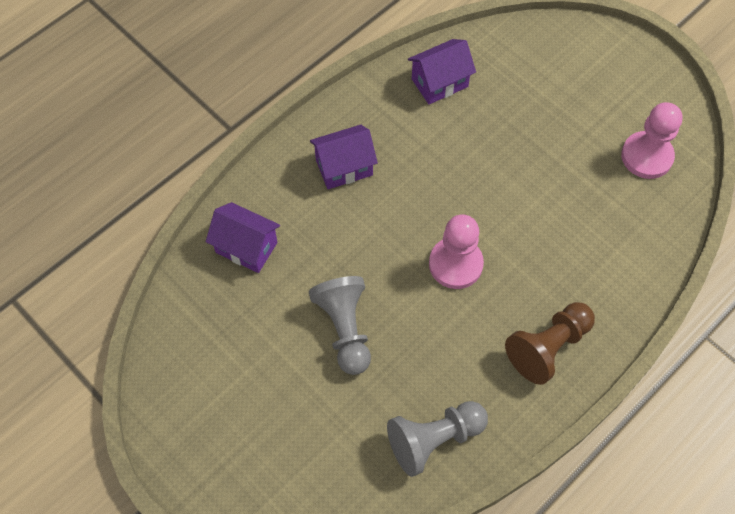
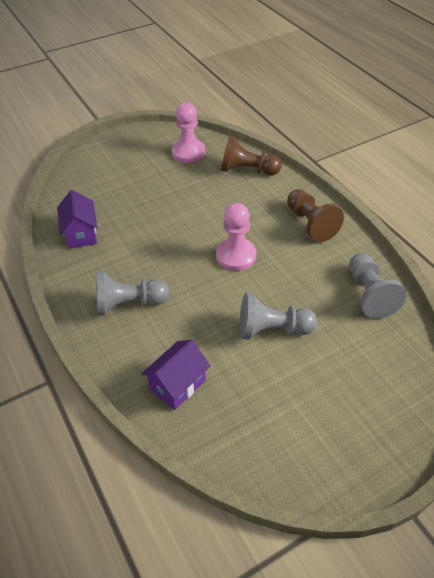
camera: 75 degrees left, 15 degrees down
(344, 167) = (128, 304): purple house -> grey pawn
(636, 243) = (247, 170): none -> brown pawn

